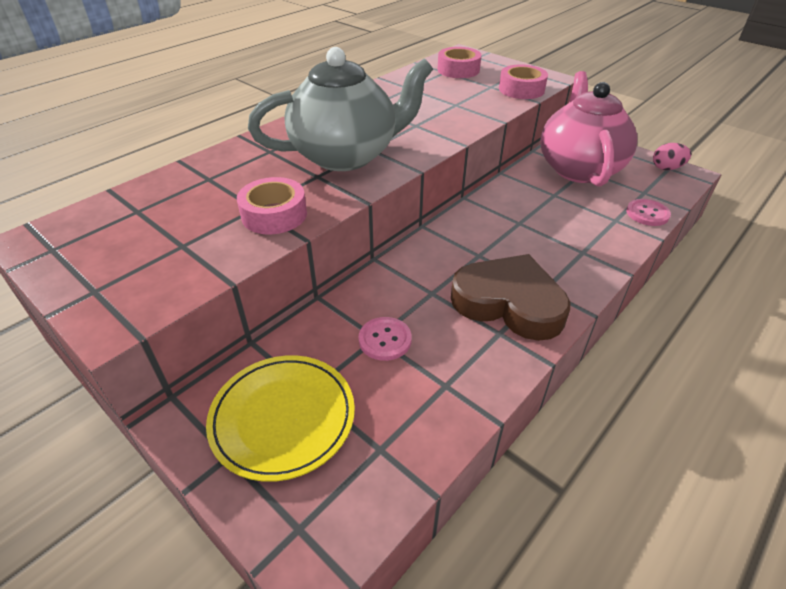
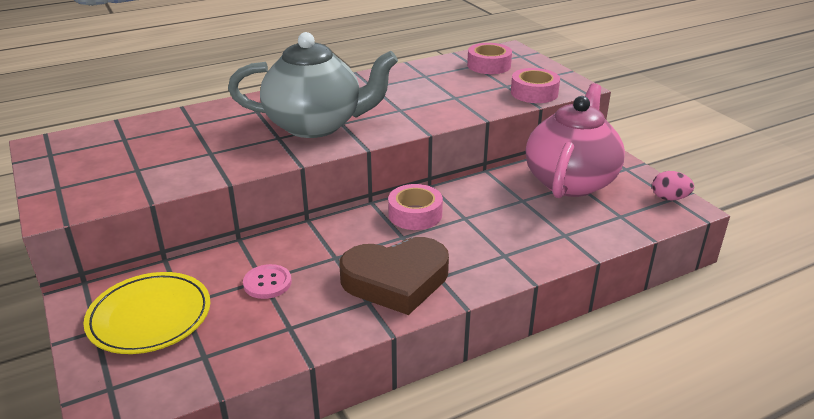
camera: 20 degrees right, 10 degrees down
(274, 214) = (220, 161): pink tape -> pink tape (415, 214)
(509, 303) = (396, 280): brown heart -> brown heart turned 120 degrees clockwise
(647, 214) = (604, 236): pink button -> none

